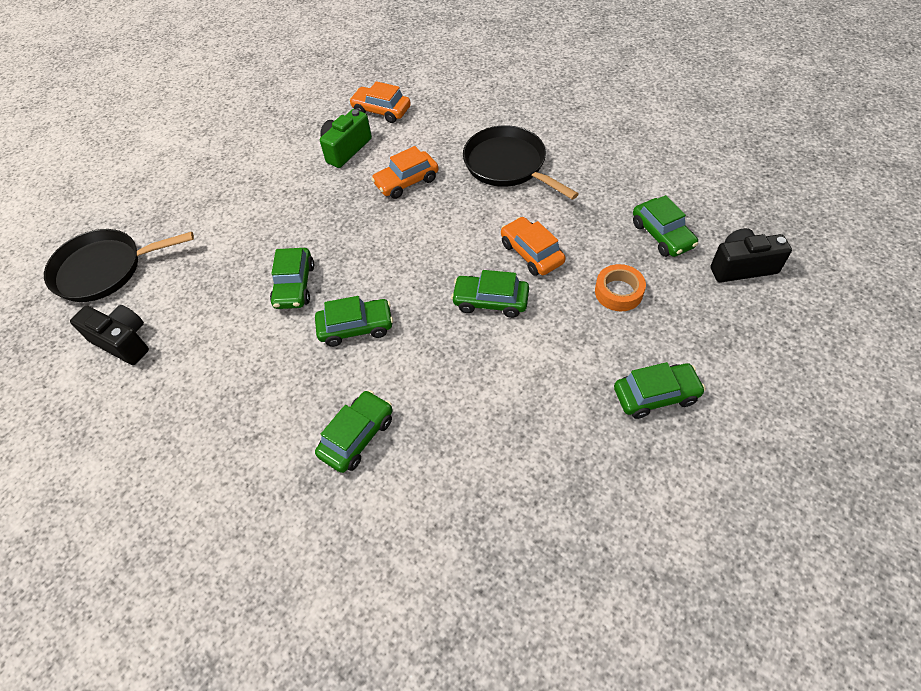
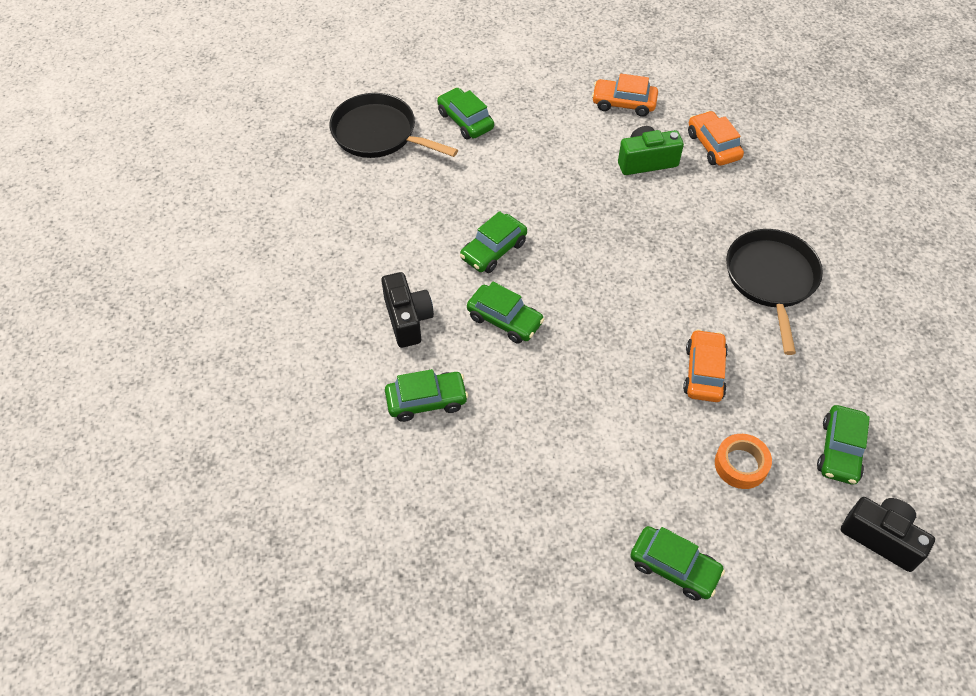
camera: 40 degrees right, 0 degrees up
(123, 342) = (343, 201): black camera -> black camera (407, 319)
(406, 181) = (666, 228): orange car -> orange car (623, 103)
(490, 301) = (626, 384): green car -> green car (465, 120)

